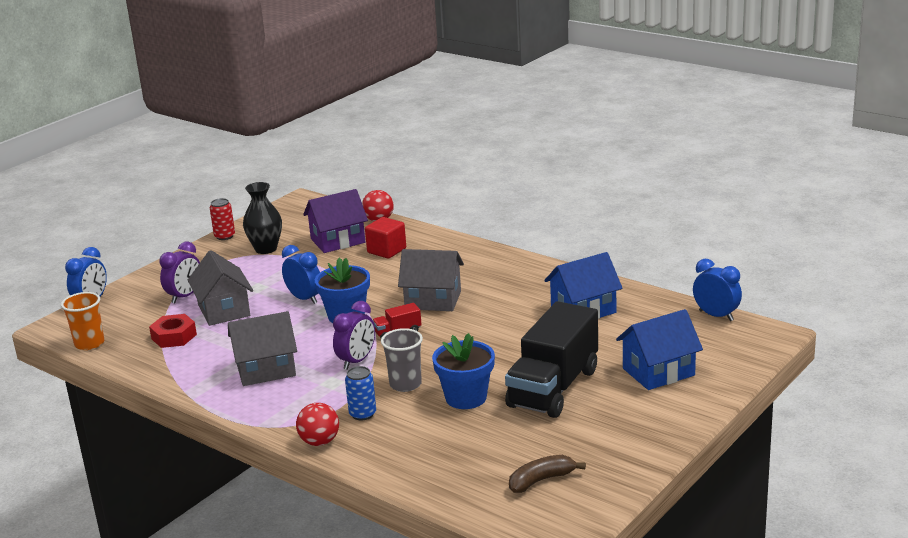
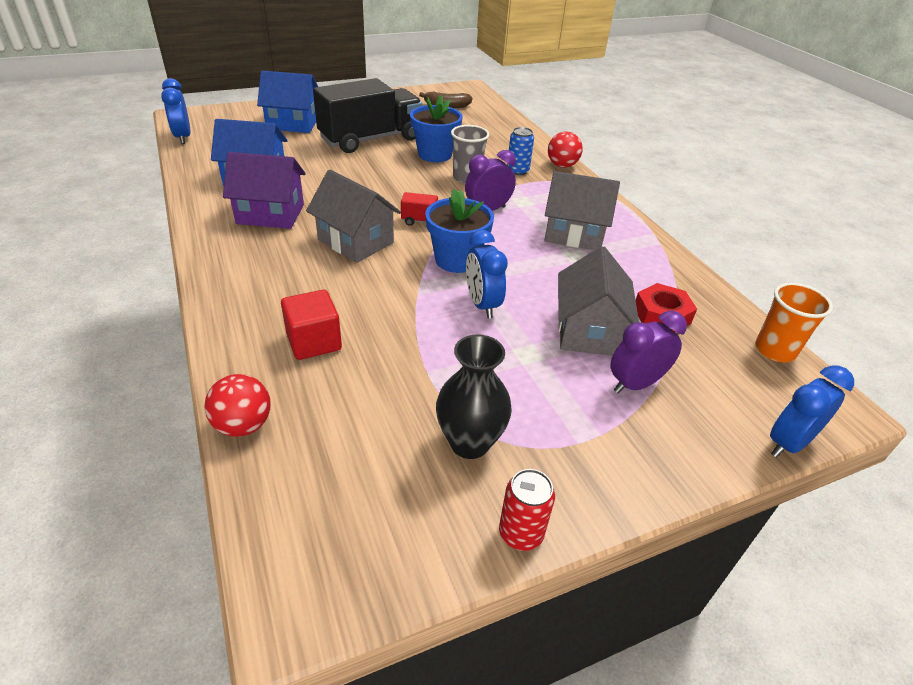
camera: 155 degrees left, 15 degrees up
(338, 241) = (351, 402): purple house -> purple house (270, 214)

